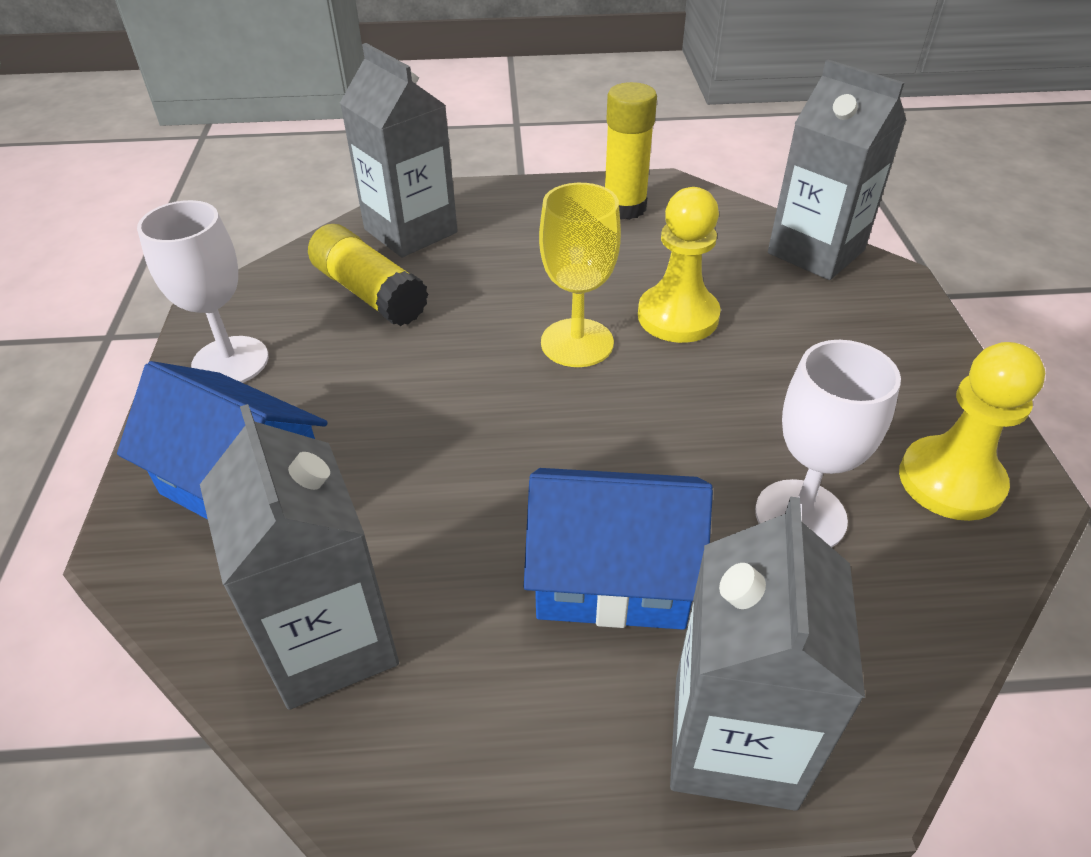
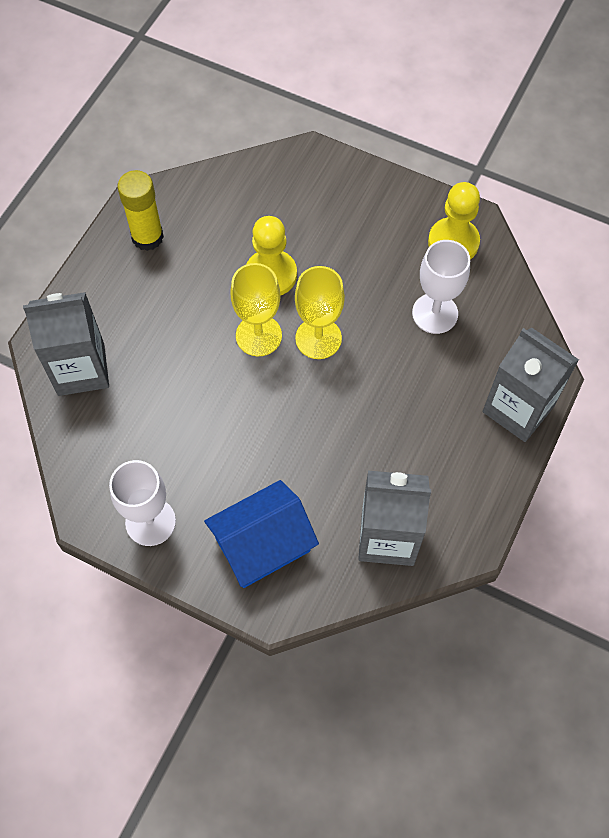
camera: 60 degrees left, 20 degrees up
(370, 293) = (134, 421): yellow glue stick -> none
(612, 576) = (421, 407): blue house -> none
(626, 400) = (318, 338): none -> yellow goblet
(816, 252) = (264, 172): grey carton -> none

